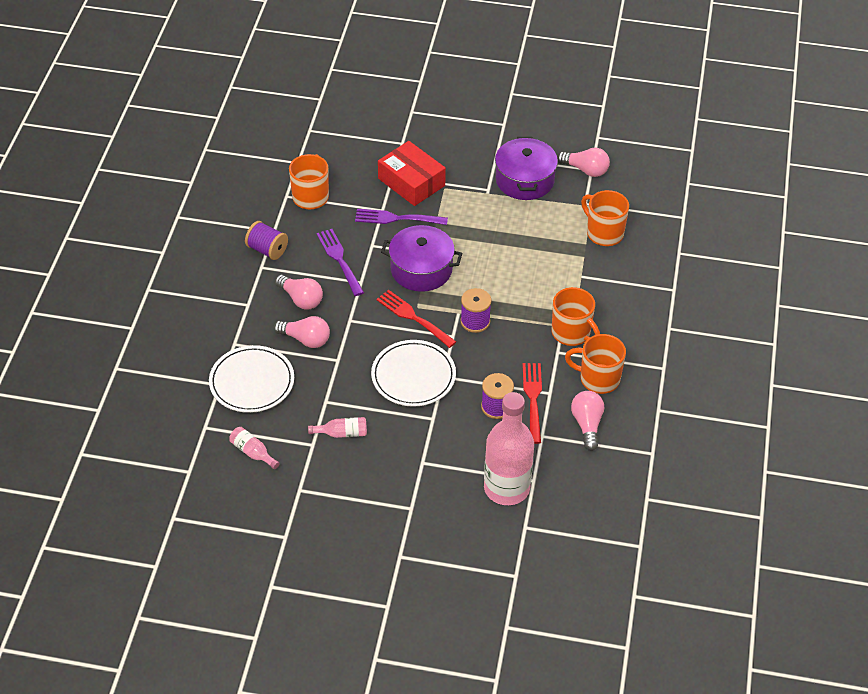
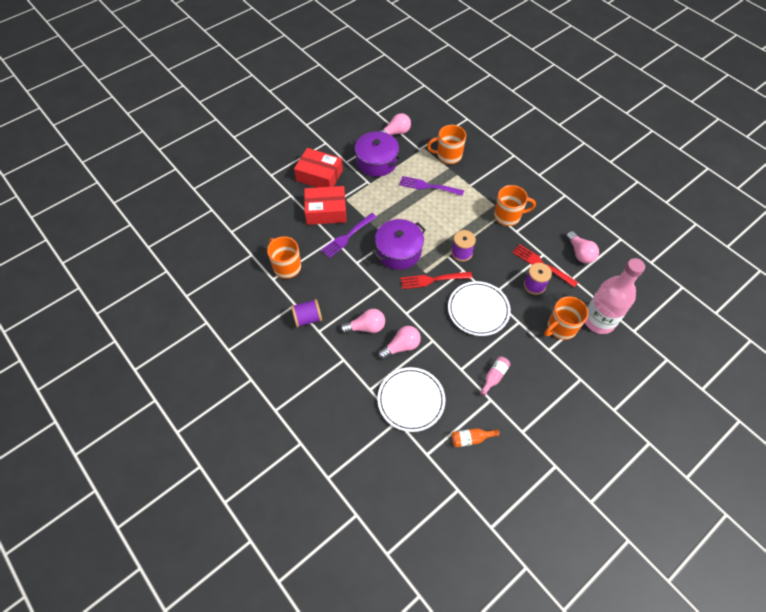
camera: 50 degrees left, 10 degrees up
(253, 452) = (471, 439): pink bottle -> orange bottle
(339, 260) = (352, 286): purple fork -> purple fork (428, 186)
(452, 148) = (319, 175): none -> red box
(587, 425) = (579, 253): pink light bulb -> pink light bulb turned 150 degrees counterclockwise
(598, 379) = (550, 226): orange mug -> orange mug (561, 327)

